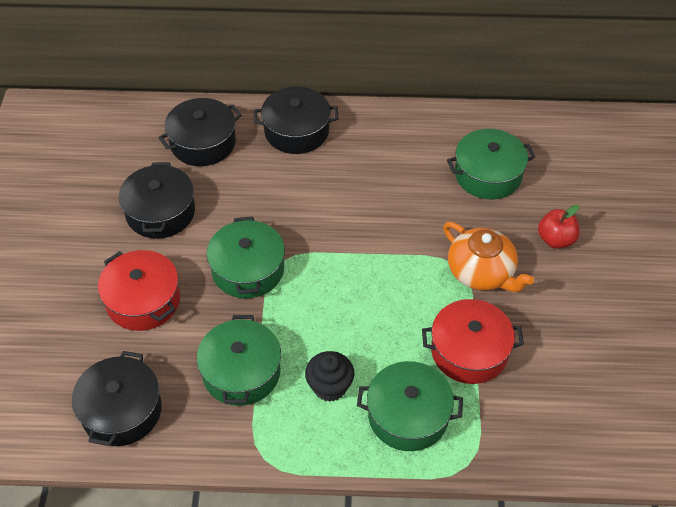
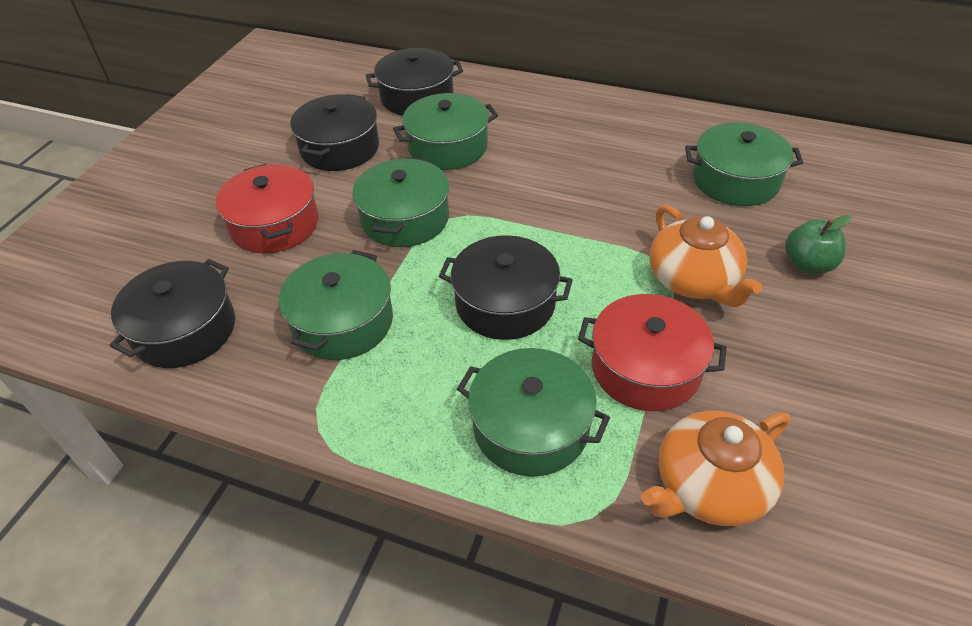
camera: 20 degrees right, 5 degrees down
(252, 191) = (448, 147): none -> green pot
(296, 131) = (522, 103): black pot -> black pot (505, 303)
(329, 387) = (442, 365): black cupcake -> none
(532, 424) = (709, 486): none -> orange teapot
(555, 239) = (808, 264): red apple -> green apple

